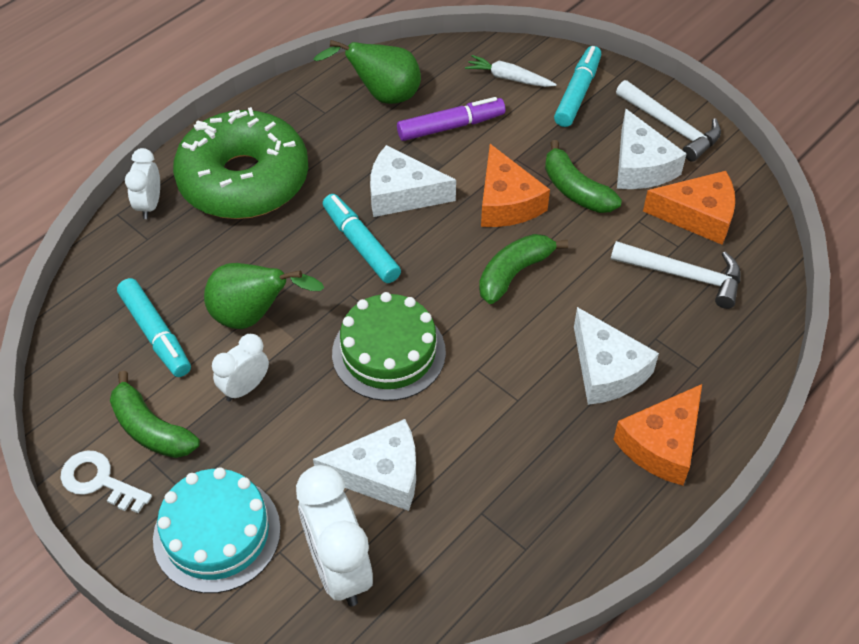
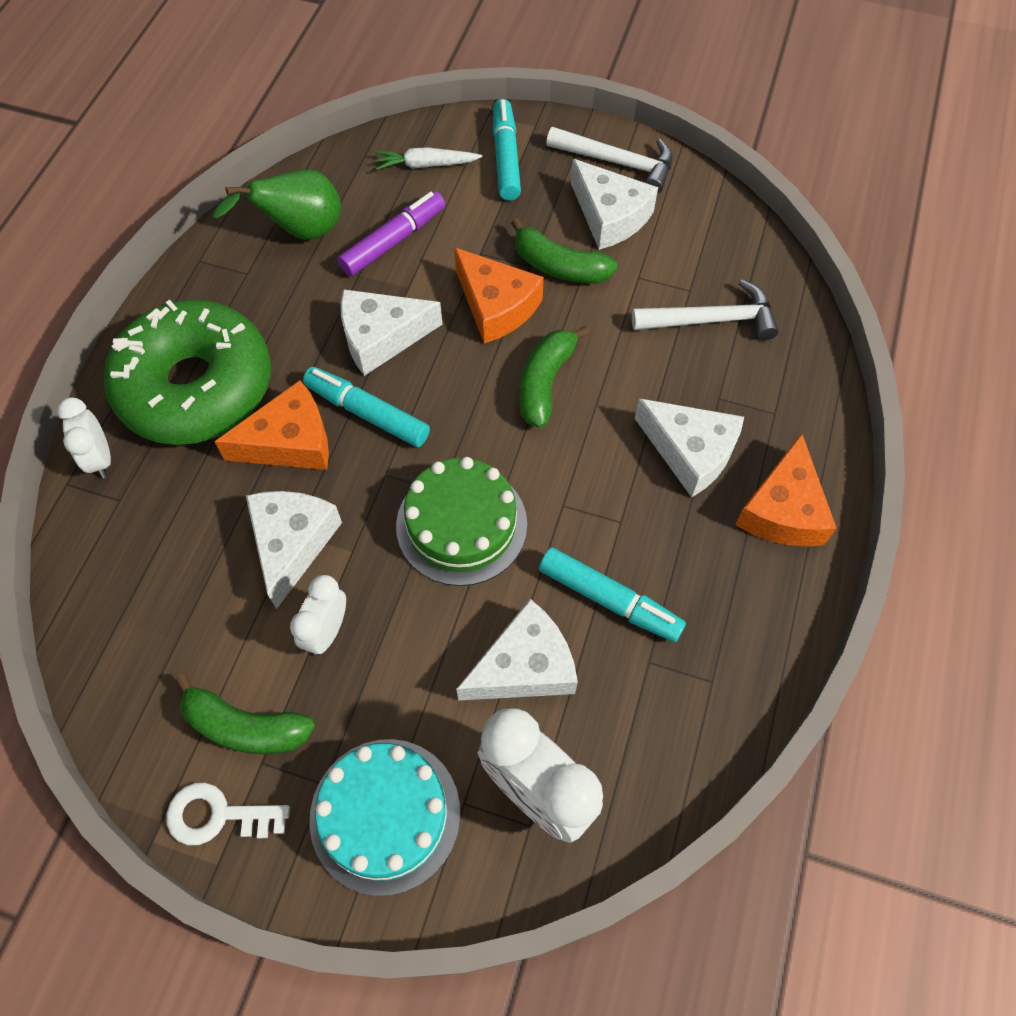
camera: 25 degrees left, 10 degrees up
(156, 334) = (190, 611): turquoise marker -> turquoise marker (609, 600)
(253, 316) = (292, 543): green pear -> white cheese
(698, 215) = (692, 250): orange cheese -> orange cheese (290, 442)

